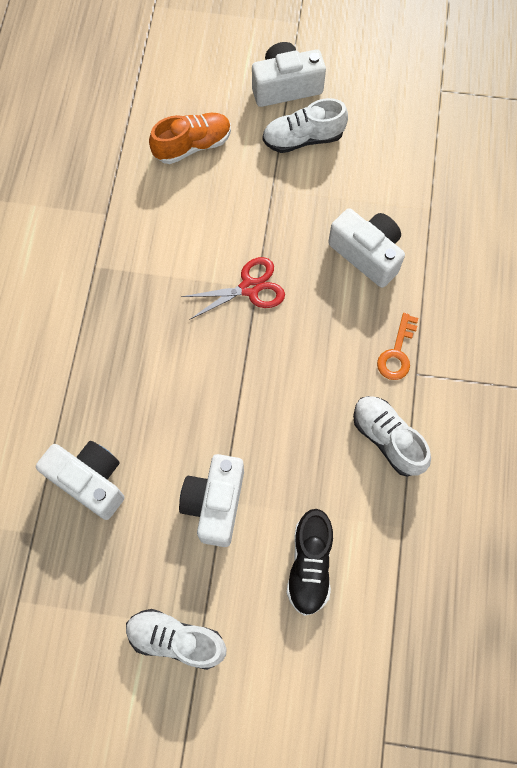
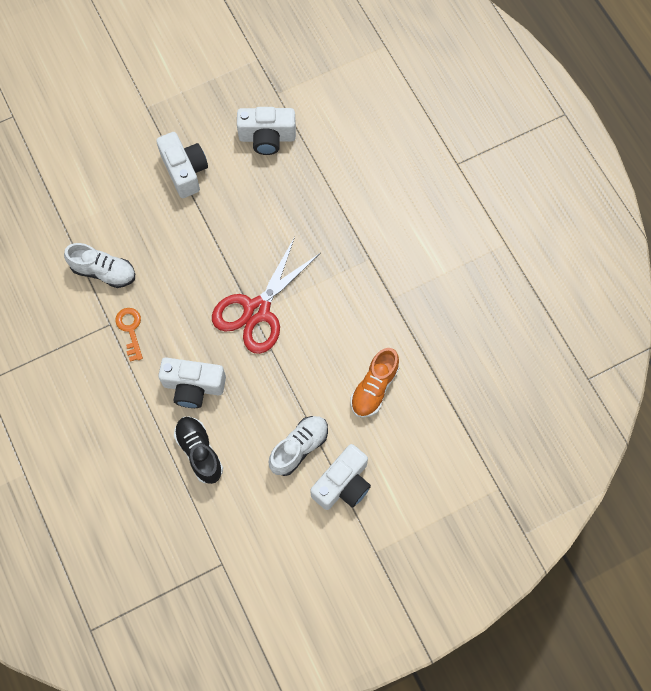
camera: 145 degrees right, 0 degrees up
(176, 639) = (157, 94): white shoe -> none
(250, 288) = (257, 310): red scissors -> red scissors, size x1.59
(309, 565) = (107, 173): black shoe -> black shoe (199, 452)

